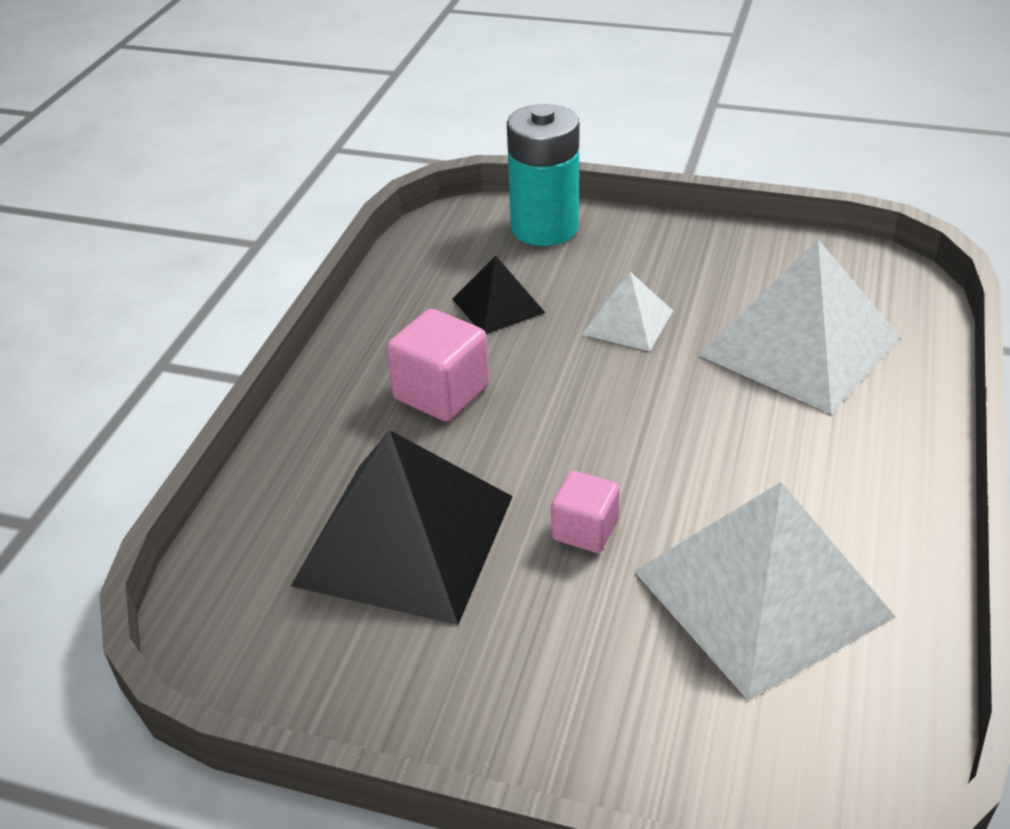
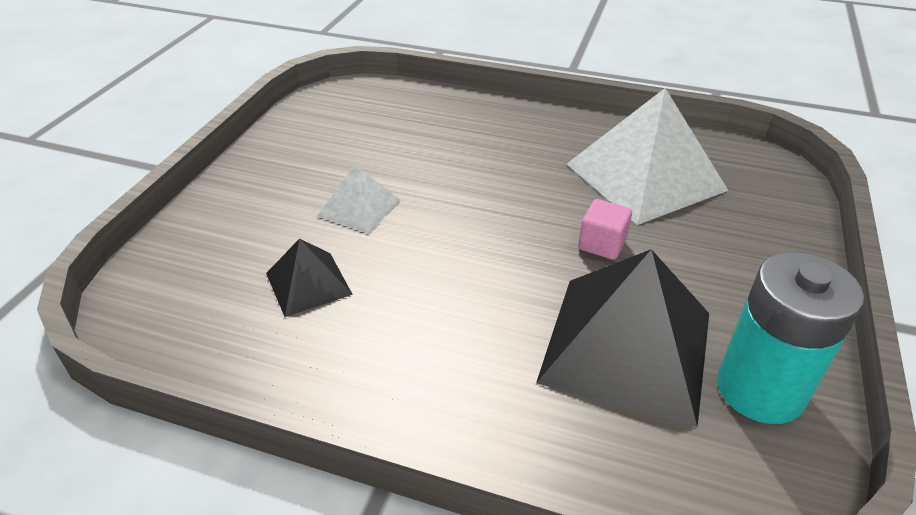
camera: 90 degrees left, 0 degrees up
(441, 393) = (435, 324): pink cube -> none
(544, 228) = (189, 248): turquoise battery -> turquoise battery (760, 389)
(799, 346) = (409, 135): white pyramid -> none

